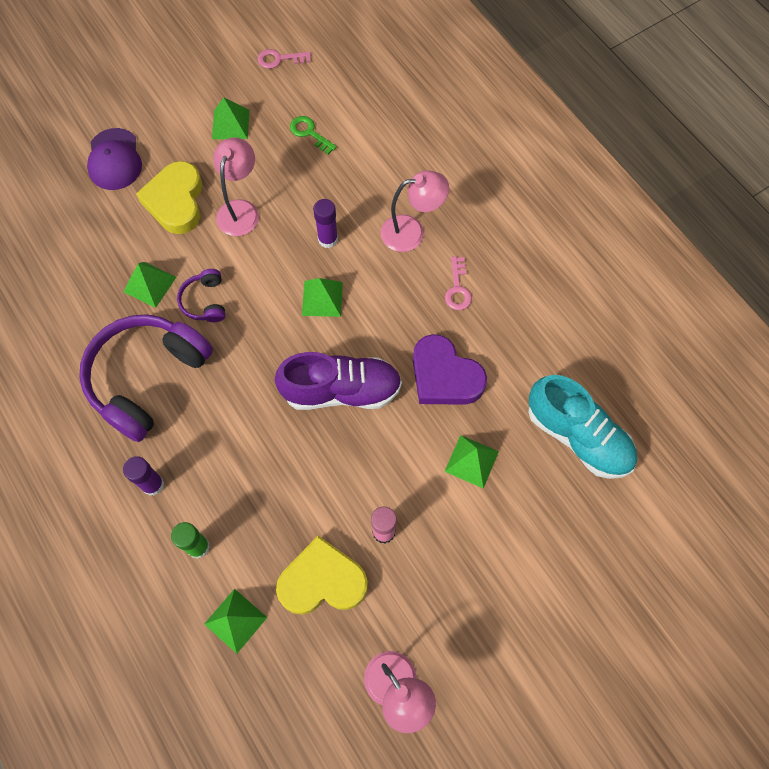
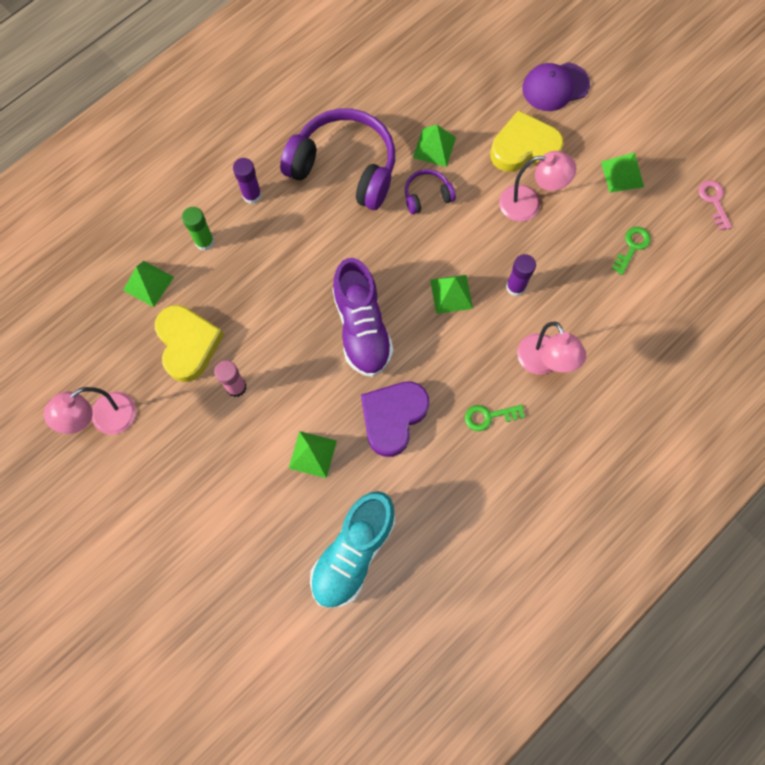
camera: 80 degrees right, 5 degrees up
(457, 288) = (489, 416): pink key -> green key

